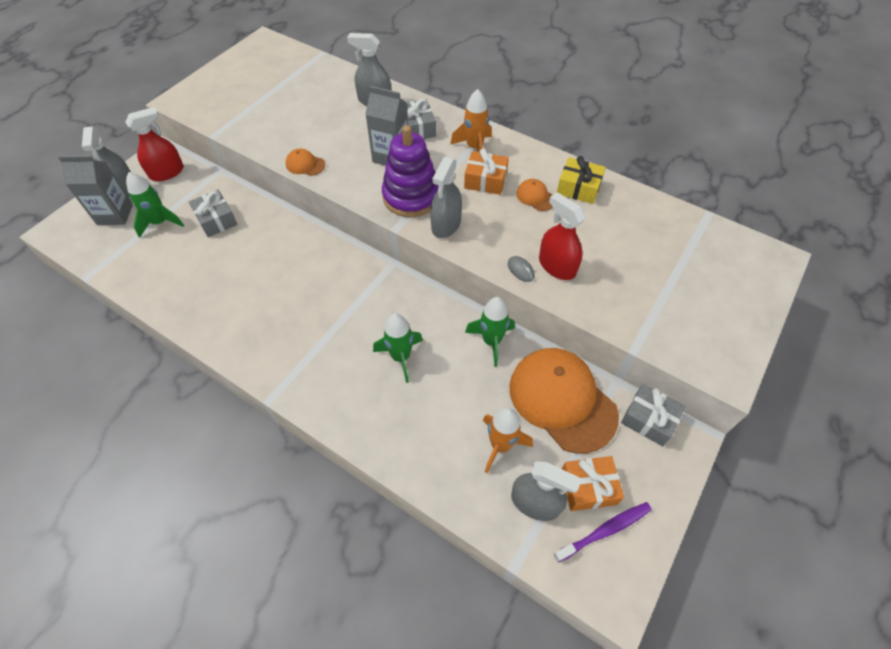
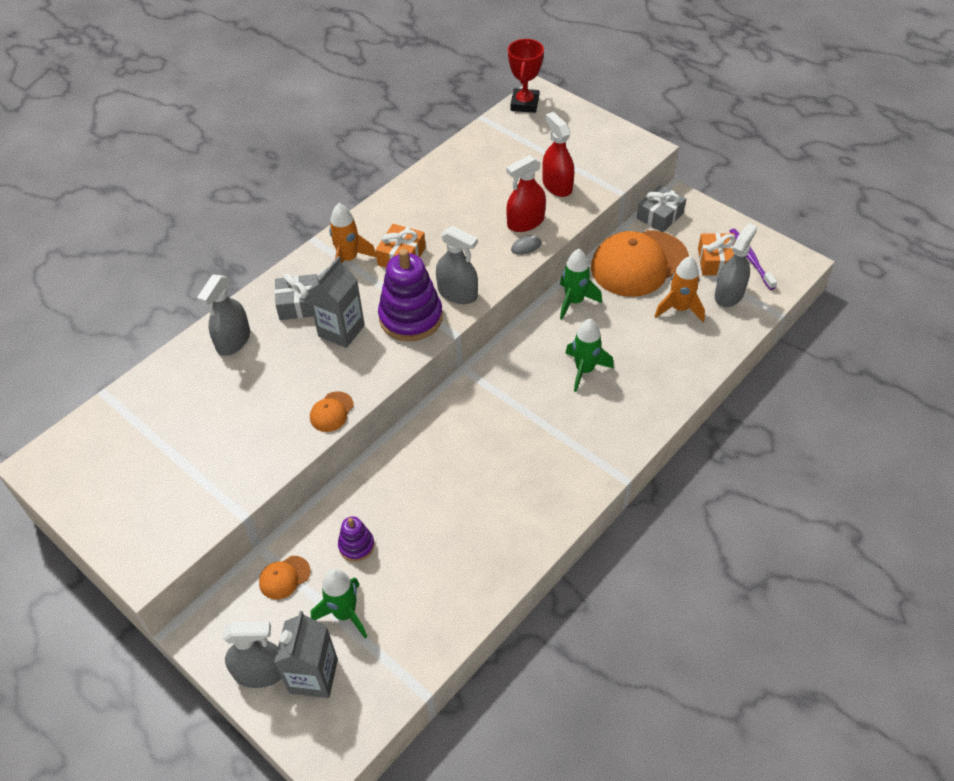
camera: 80 degrees left, 5 degrees down
(167, 172) = (244, 617): red spray bottle -> red spray bottle (557, 185)
(216, 220) = (356, 545): grey gift -> purple stacking toy
(535, 197) = (434, 223): orange cap -> orange cap (284, 577)
(578, 188) = (430, 191): yellow gift -> none
(751, 247) = (524, 104): none -> red trophy

